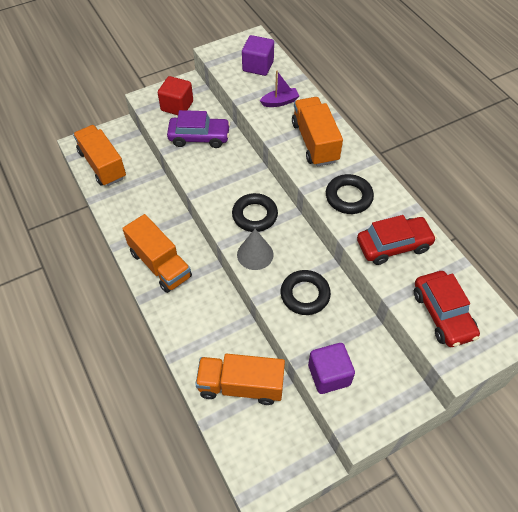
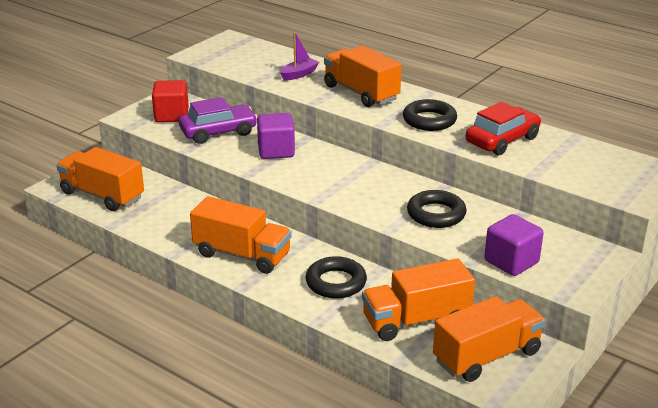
camera: 25 degrees left, 25 degrees down
(254, 215) = (332, 173): black ring -> black ring (336, 282)
(255, 254) = (357, 200): grey cone -> none
(258, 66) = (252, 56): purple cube -> purple cube (276, 151)
(269, 447) = (486, 356): none -> orange truck
(442, 314) = (588, 171): red car -> none

